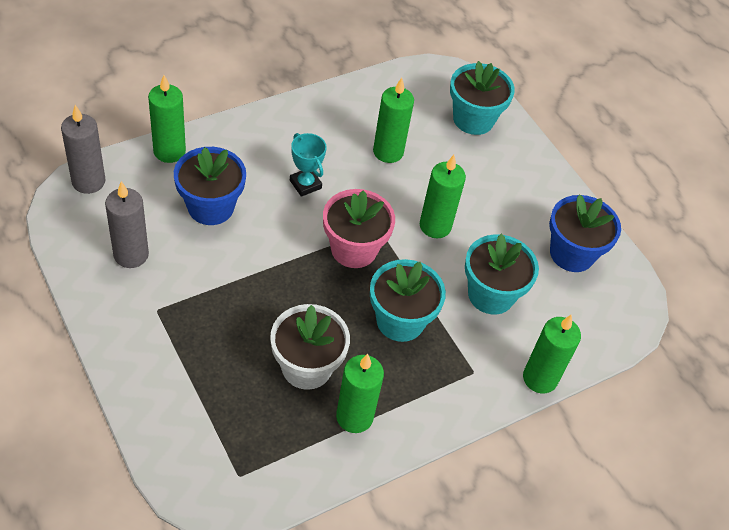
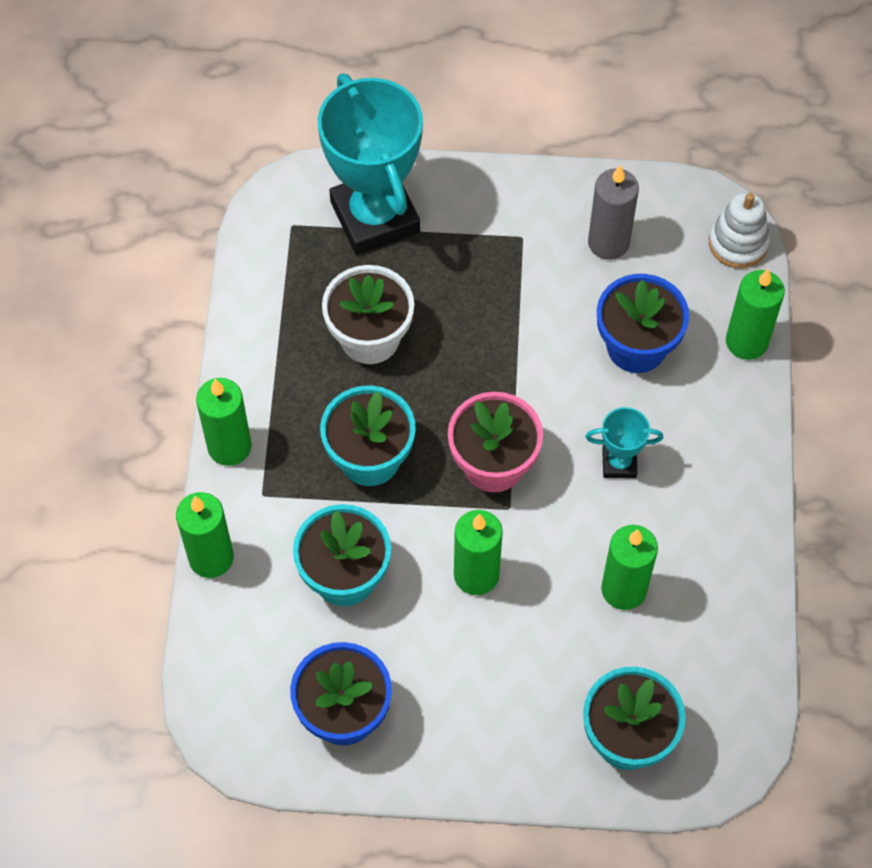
camera: 130 degrees right, 10 degrees up
(88, 181) = (738, 243): grey candle -> white stacking toy
(195, 417) = (375, 217): none -> turquoise trophy
(354, 417) = (286, 351): green candle -> green candle (229, 447)

